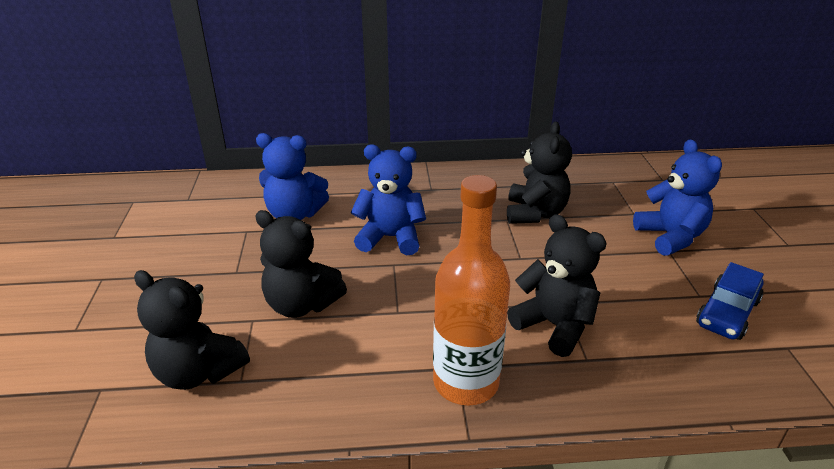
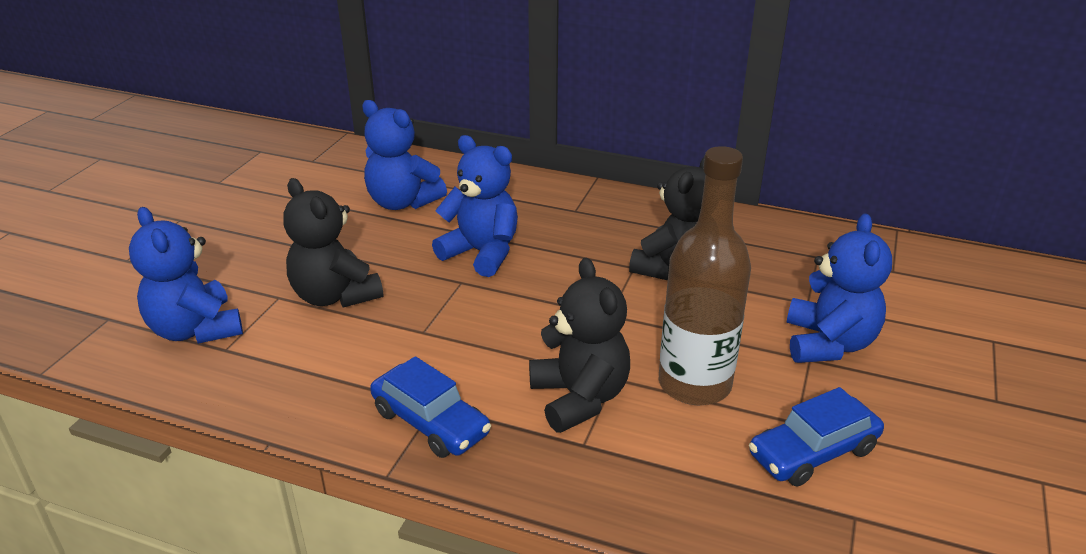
camera: 25 degrees right, 0 degrees up
(198, 372) = (196, 330): black teddy bear -> blue teddy bear
(466, 382) = (430, 422): orange bottle -> blue car
(618, 290) = (694, 384): none -> brown bottle

